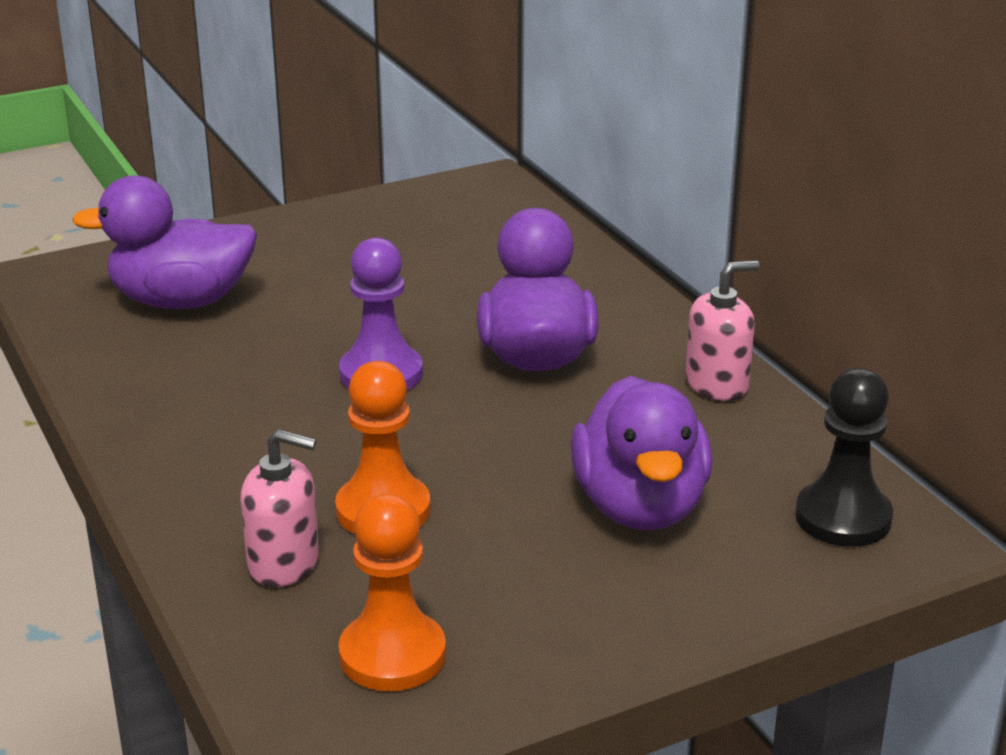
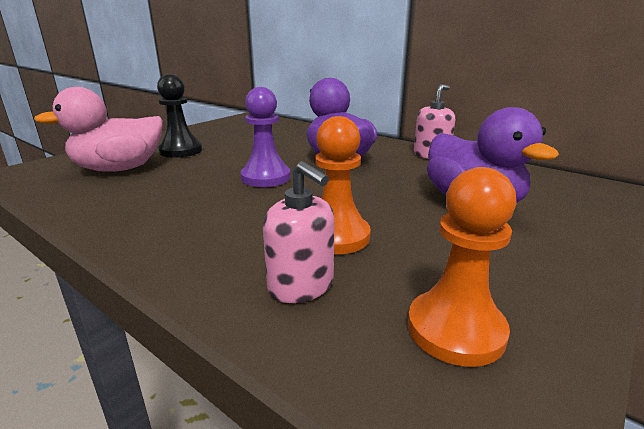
camera: 25 degrees left, 5 degrees down
(181, 301) = (119, 169): purple duck -> pink duck
(284, 563) = (301, 285): pink soap dispenser -> pink soap dispenser turned 60 degrees clockwise
(843, 518) = (564, 187): black pawn -> black pawn (181, 151)

